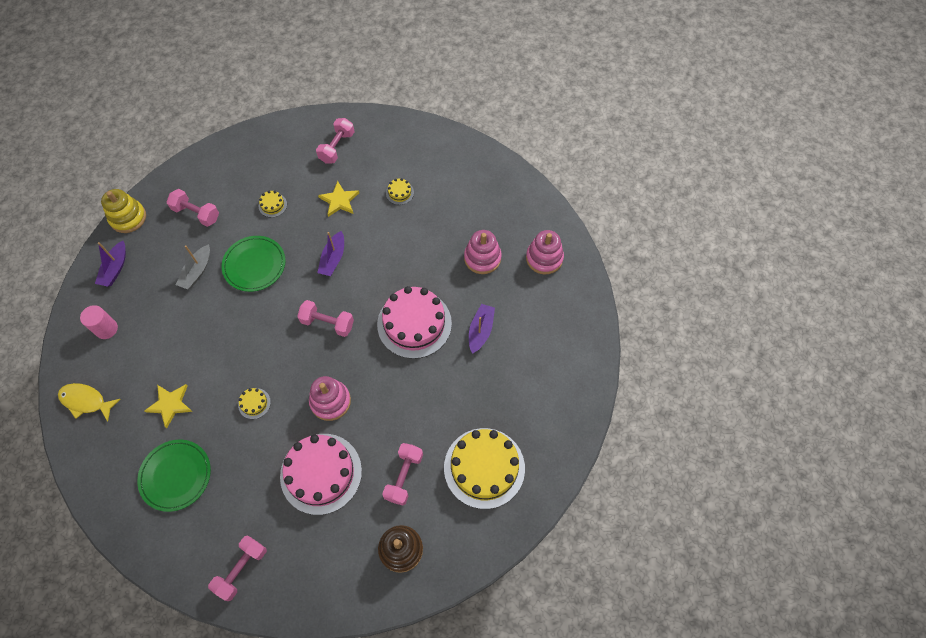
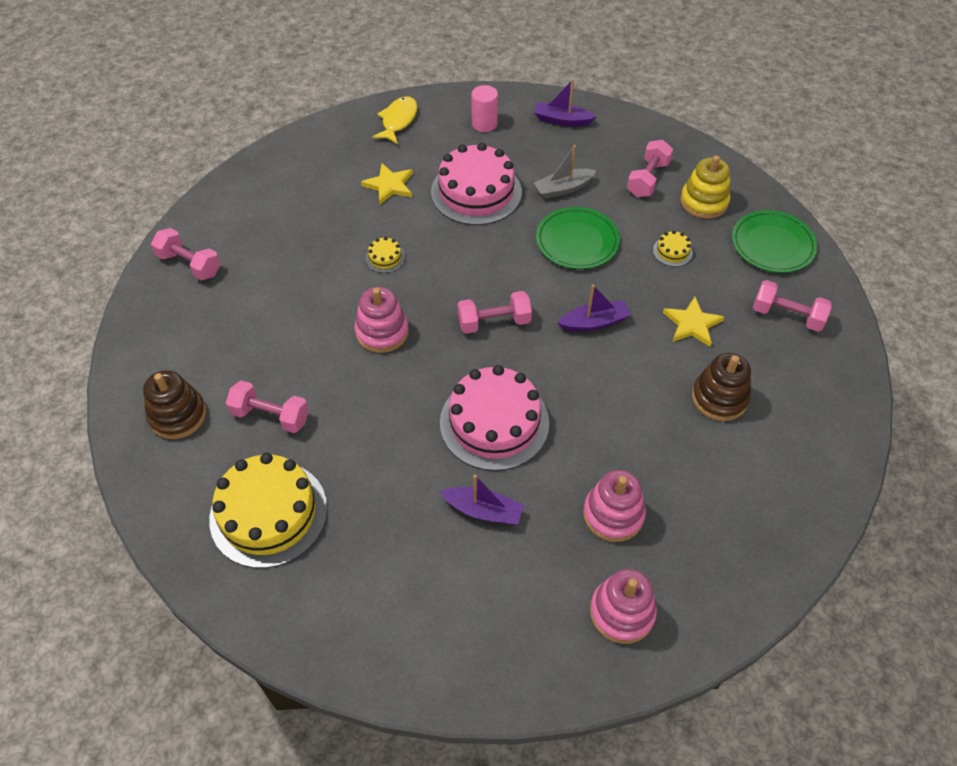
camera: 90 degrees right, 10 degrees down
(128, 218) = (633, 121): yellow stacking toy -> yellow stacking toy (704, 202)
(175, 476) = (305, 199): green plate -> green plate (772, 244)
(197, 271) = (563, 189): grey boat -> grey boat turned 45 degrees counterclockwise
(321, 473) = (288, 328): pink cake -> pink cake (476, 192)
(327, 323) = (494, 322): pink dumbbell -> pink dumbbell turned 60 degrees clockwise
(333, 259) = (594, 322): purple boat -> purple boat turned 150 degrees clockwise
(399, 193) = (719, 398): yellow cake -> brown stacking toy

